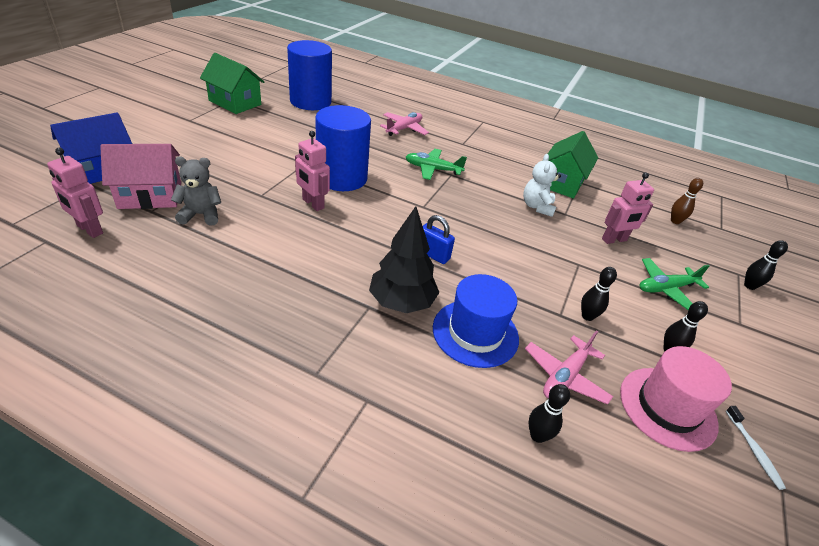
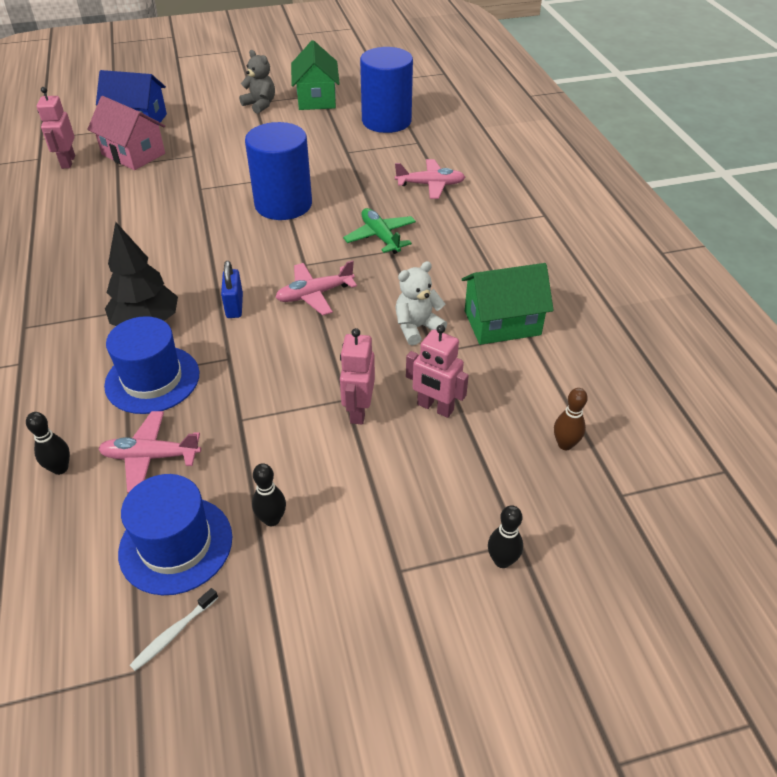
camera: 55 degrees right, 5 degrees up
(201, 215) = (139, 184): grey teddy bear -> grey teddy bear (260, 105)
(313, 204) = (222, 214): pink robot -> pink robot (358, 411)
(461, 220) = (315, 294): none -> pink plane
(587, 316) = (259, 438): black bowling pin -> none
(666, 288) = (389, 482): green plane -> none
(667, 408) = (176, 544): pink hat -> blue hat

